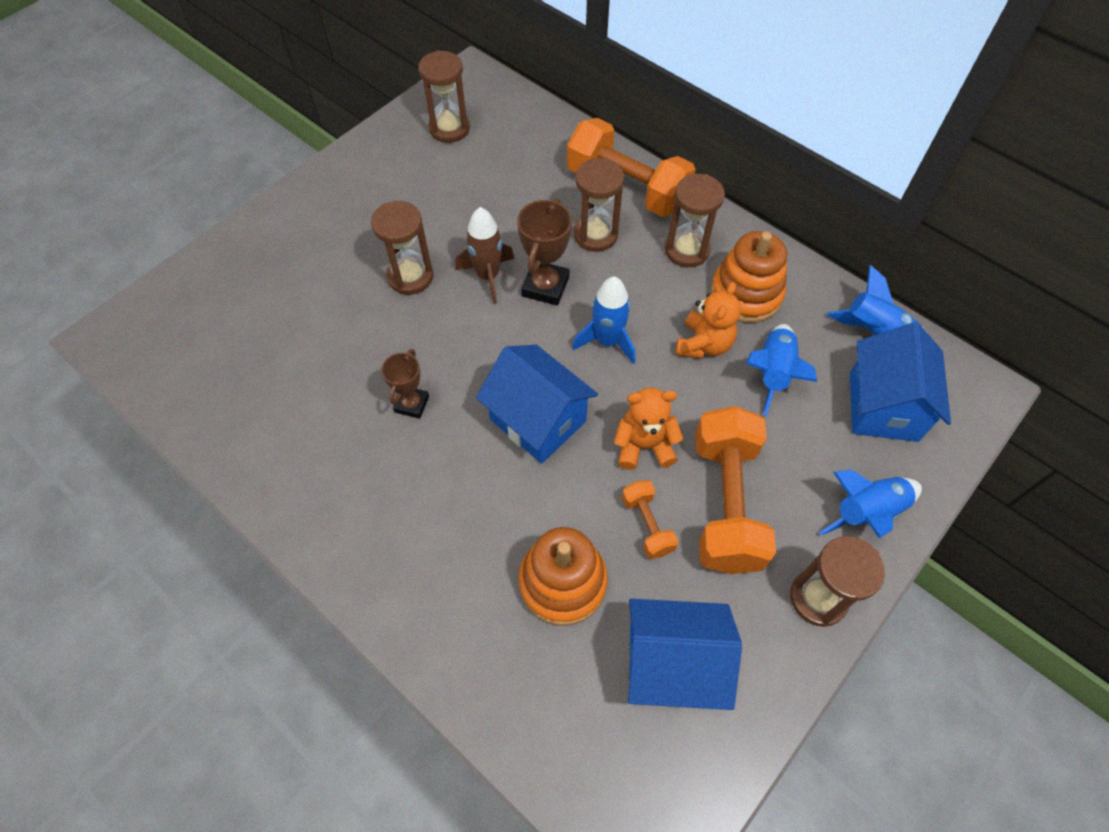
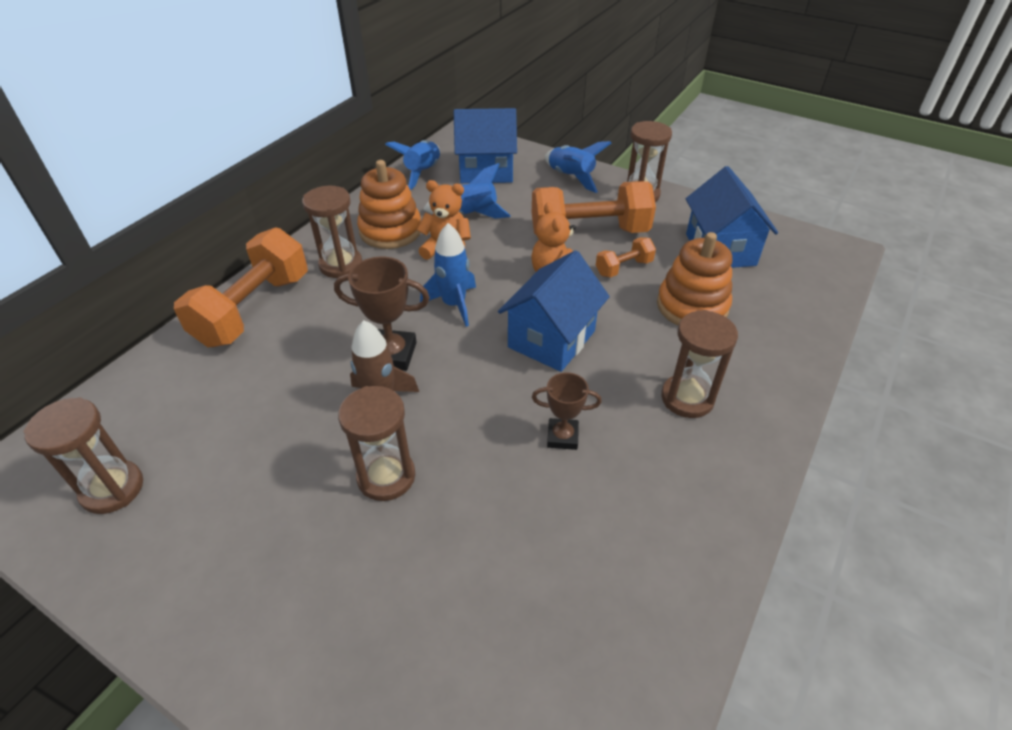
camera: 100 degrees left, 15 degrees down
(595, 235) = (320, 325): brown hourglass -> brown hourglass (687, 398)

